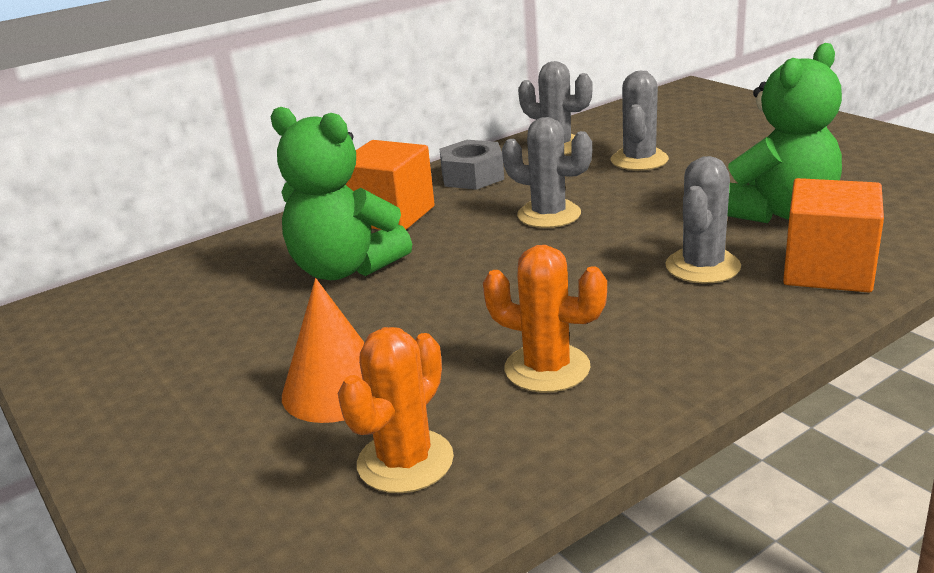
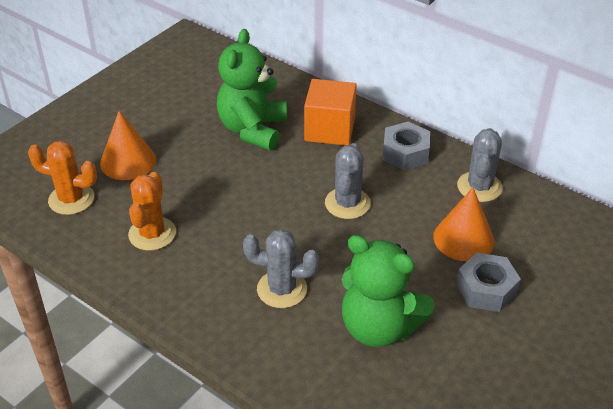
camera: 70 degrees right, 15 degrees up
(639, 160) = (463, 238): grey cactus -> orange cone
(723, 157) = (486, 289): none -> grey nut
(827, 270) = (287, 355): orange cube -> none

